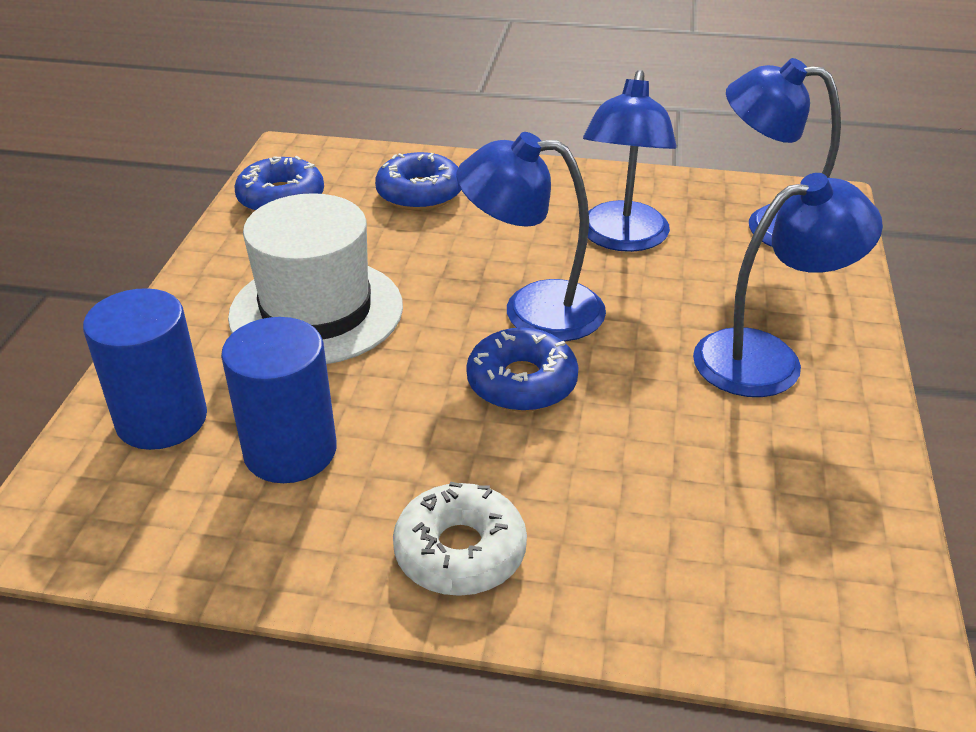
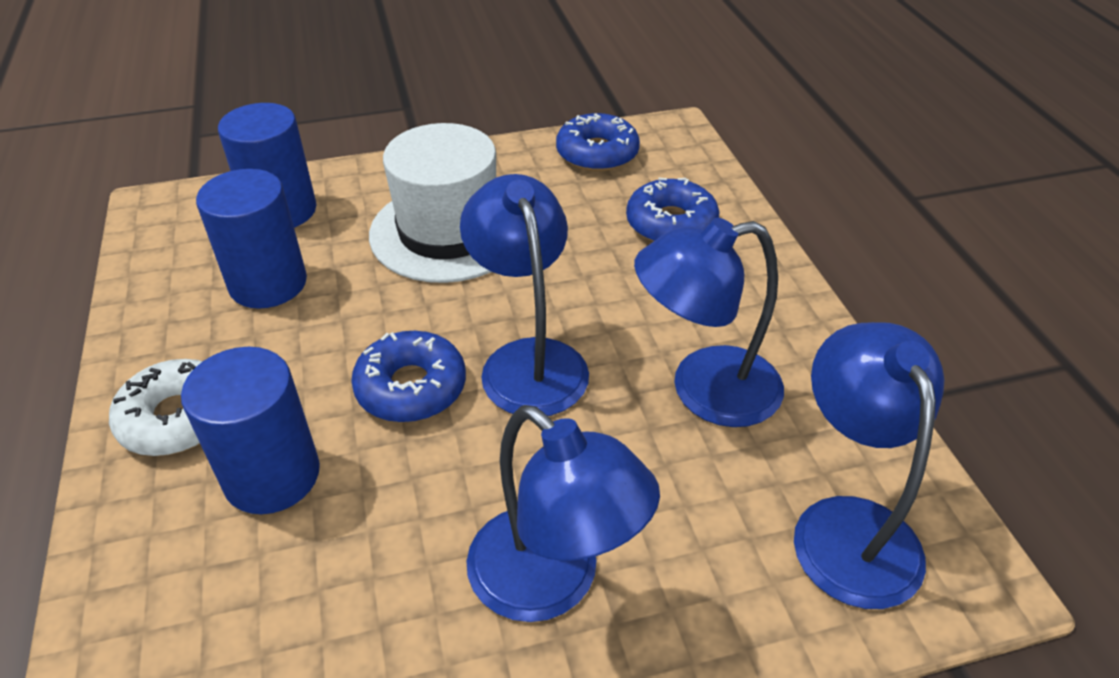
camera: 65 degrees right, 5 degrees up
(581, 491) = (272, 475): none -> blue cylinder

